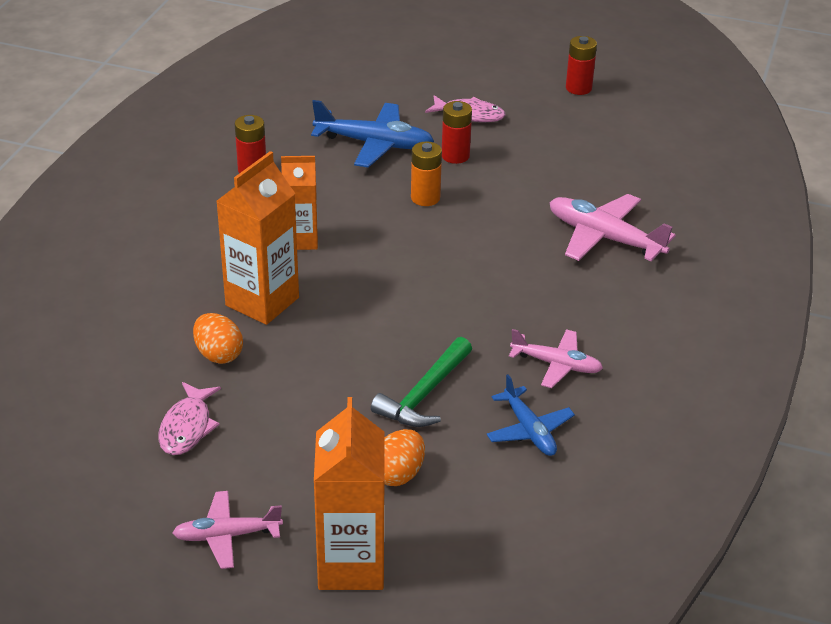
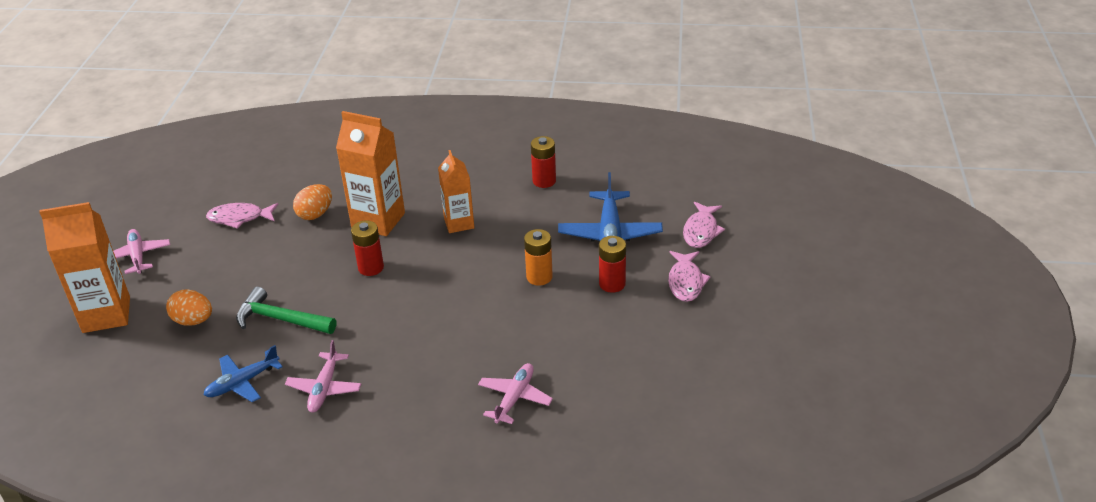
camera: 80 degrees right, 0 degrees up
(395, 92) = (701, 231): none -> pink fish
(578, 88) = (776, 349): red battery -> red battery (371, 268)
(604, 238) = (514, 398): pink plane -> pink plane, size x0.64

